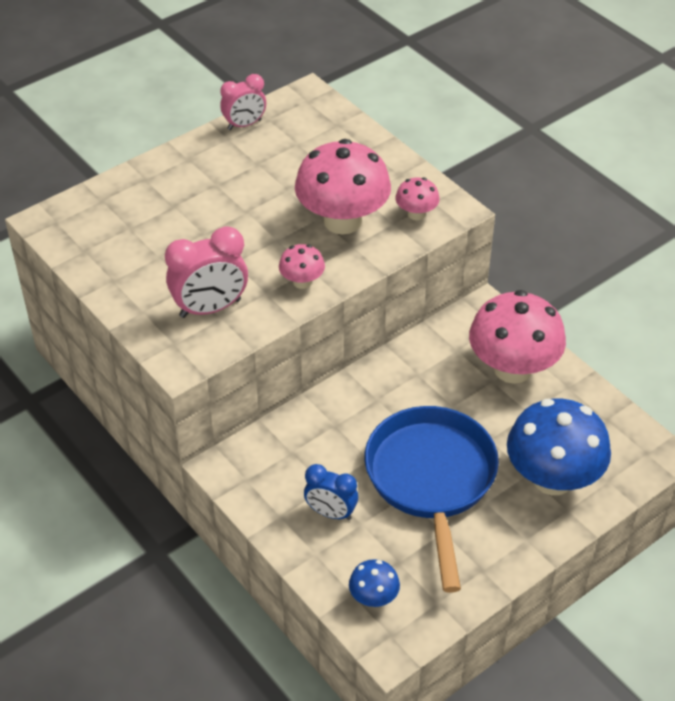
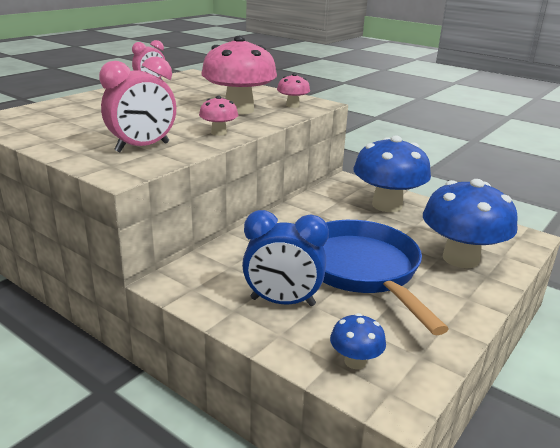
camera: 15 degrees left, 20 degrees down
(331, 513) = (282, 302): blue clock -> blue clock, size x1.53
(512, 369) = (387, 205): pink mushroom -> blue mushroom

